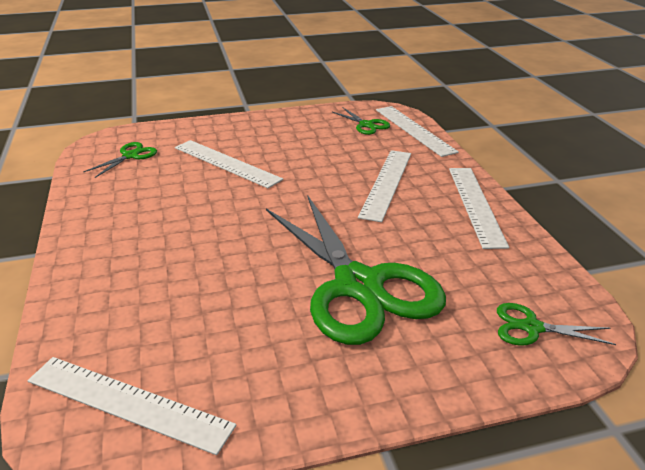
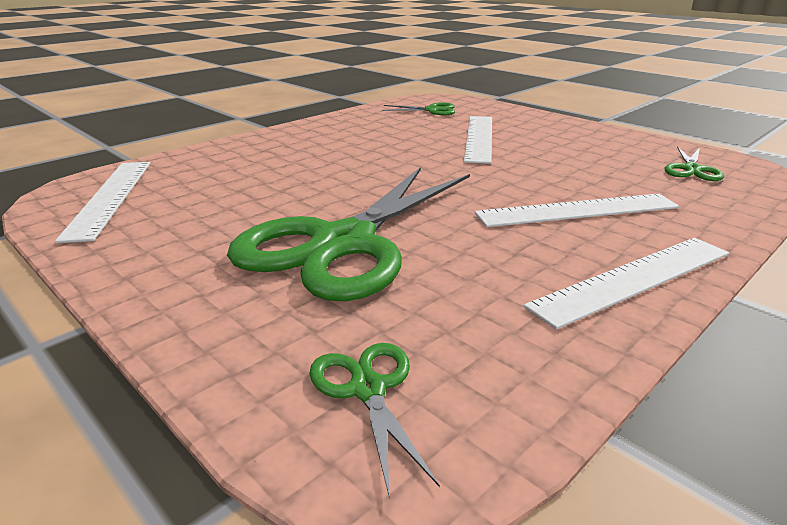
camera: 60 degrees right, 5 degrees down
(414, 130) = (747, 196): white ruler -> none

